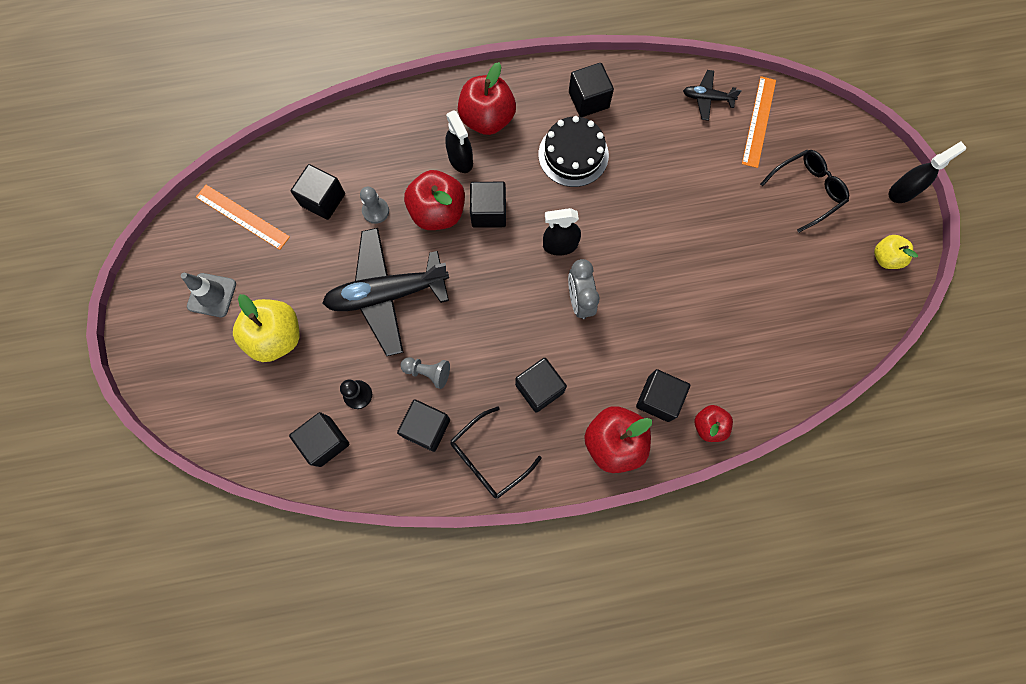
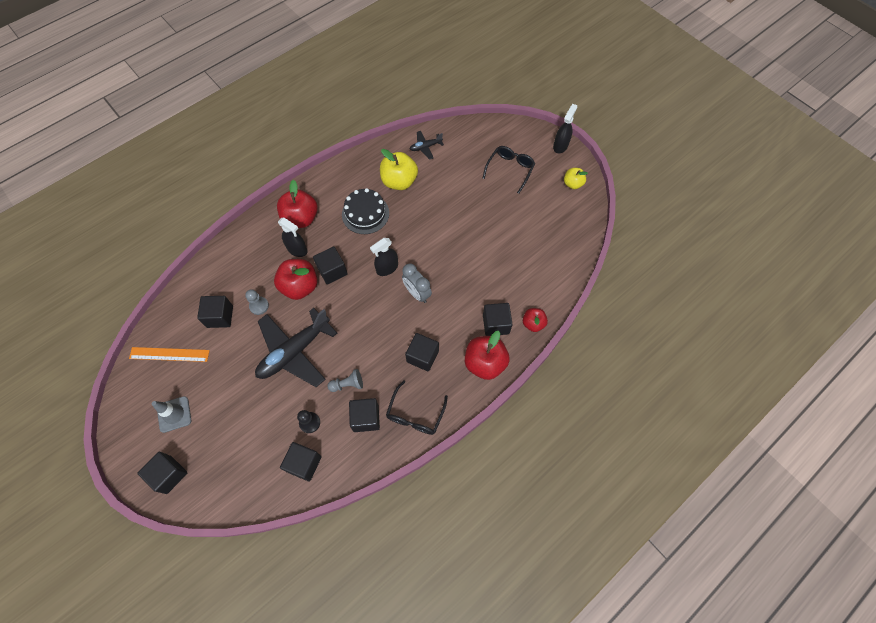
camera: 30 degrees left, 10 degrees down
(276, 336) = (234, 416): yellow apple -> yellow apple (399, 181)
(588, 100) = (357, 179): black cube -> black cube (169, 474)
(759, 121) = (462, 146): orange ruler -> none

